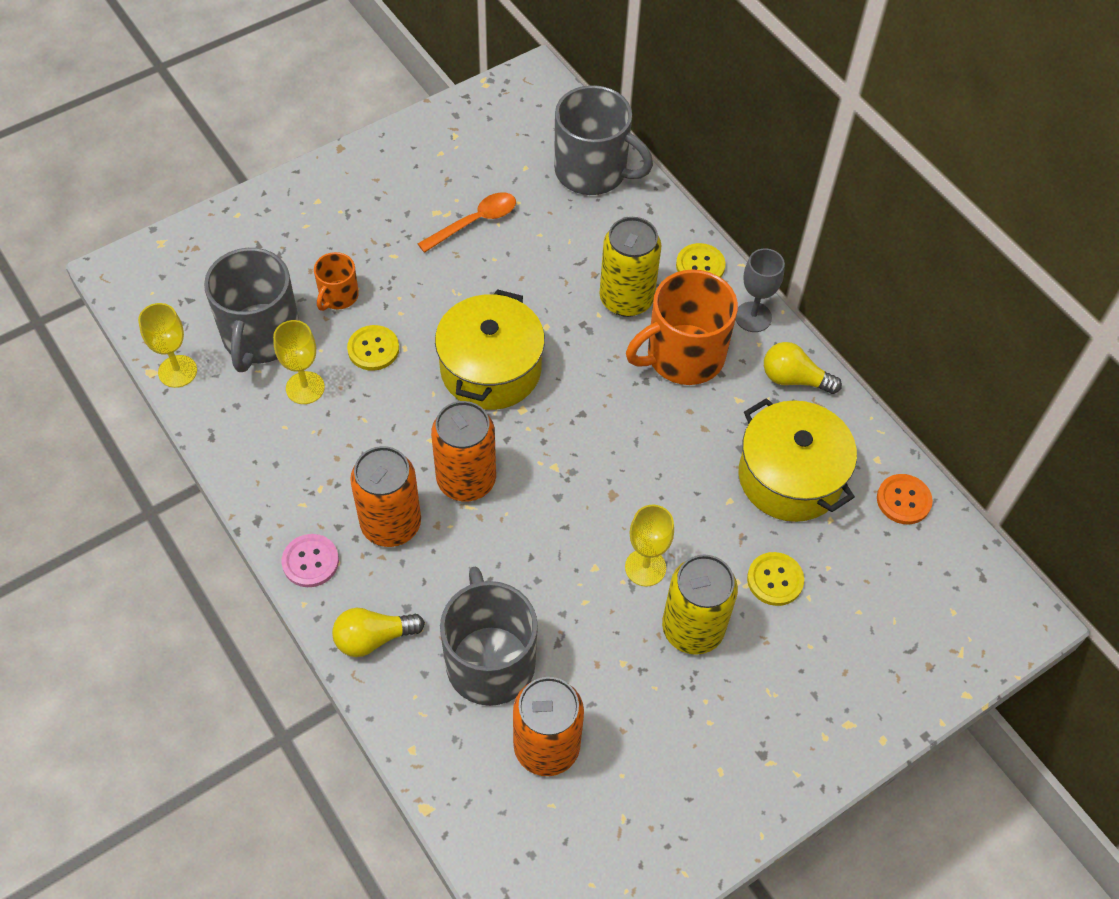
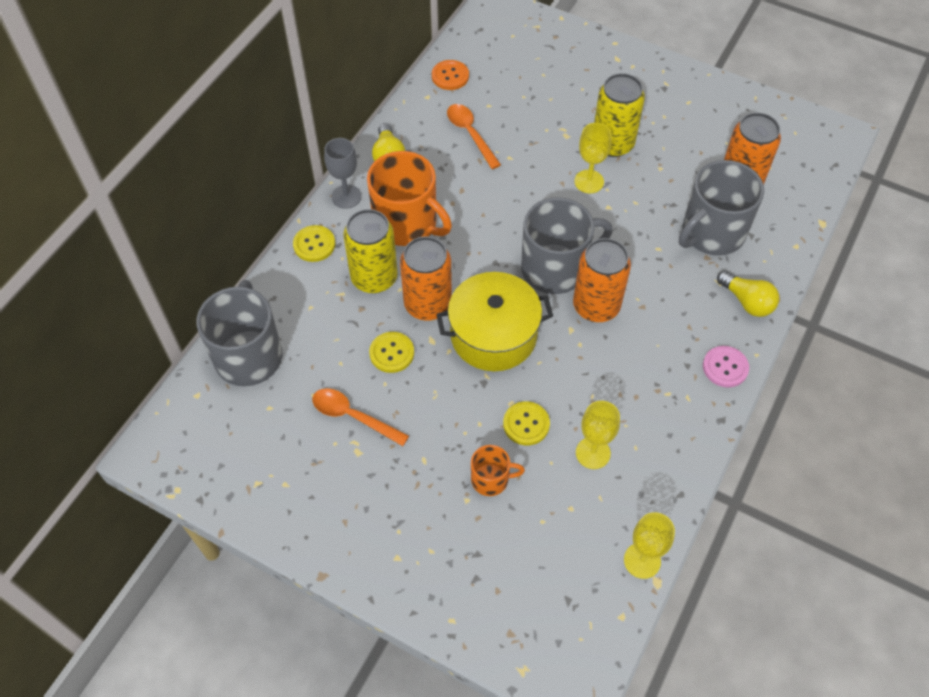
camera: 115 degrees left, 0 degrees up
(260, 336) = (567, 516): grey mug -> grey mug (555, 268)
(391, 524) = (662, 334): orange can -> orange can (428, 304)
(775, 580) = (550, 117): yellow button -> yellow button (391, 353)
(790, 477) = (470, 134): yellow pot -> orange spoon

